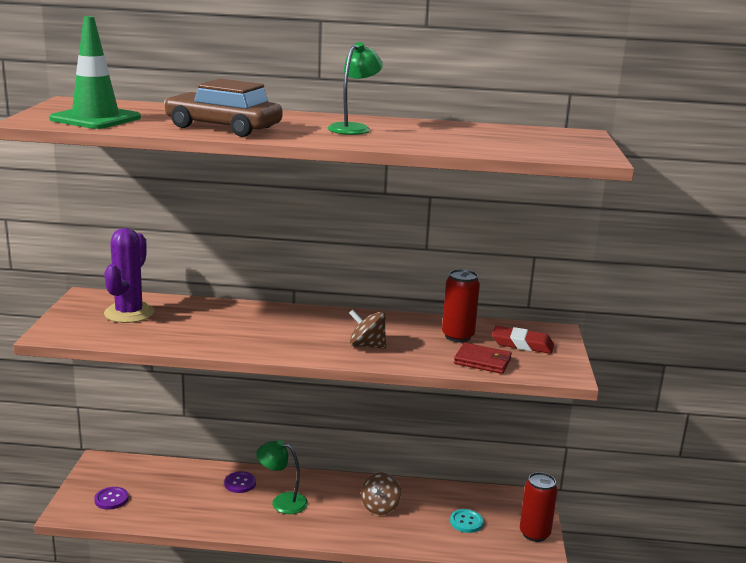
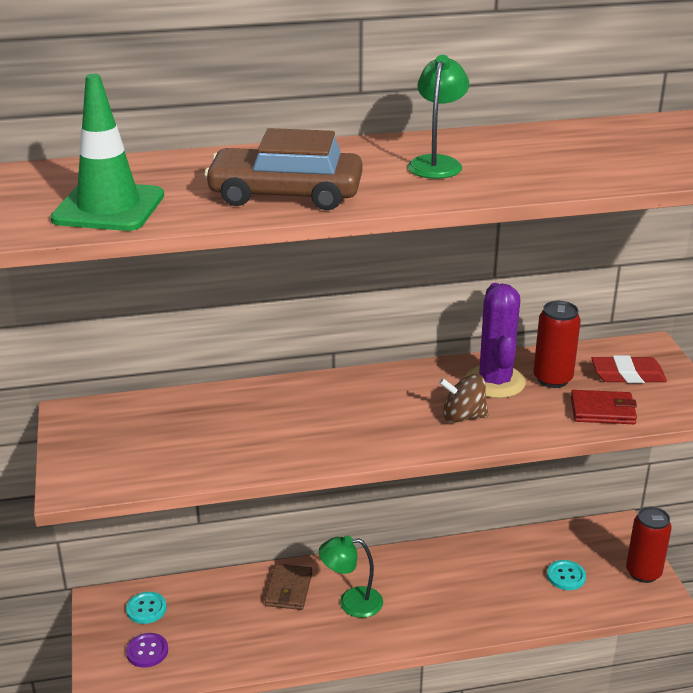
camera: 15 degrees left, 10 degrees up
(128, 473) = (146, 609): none -> turquoise button
(129, 313) = (146, 430): purple cactus -> purple cactus (495, 382)
(240, 483) = (288, 589): purple button -> brown wallet
(380, 507) = (464, 581): brown spinning top -> none

